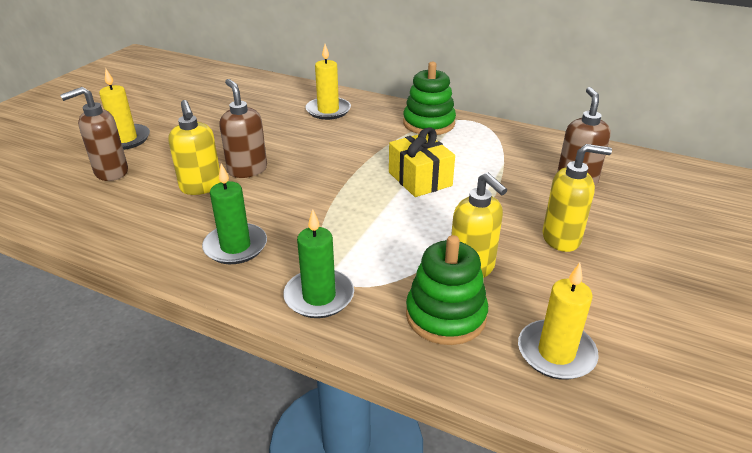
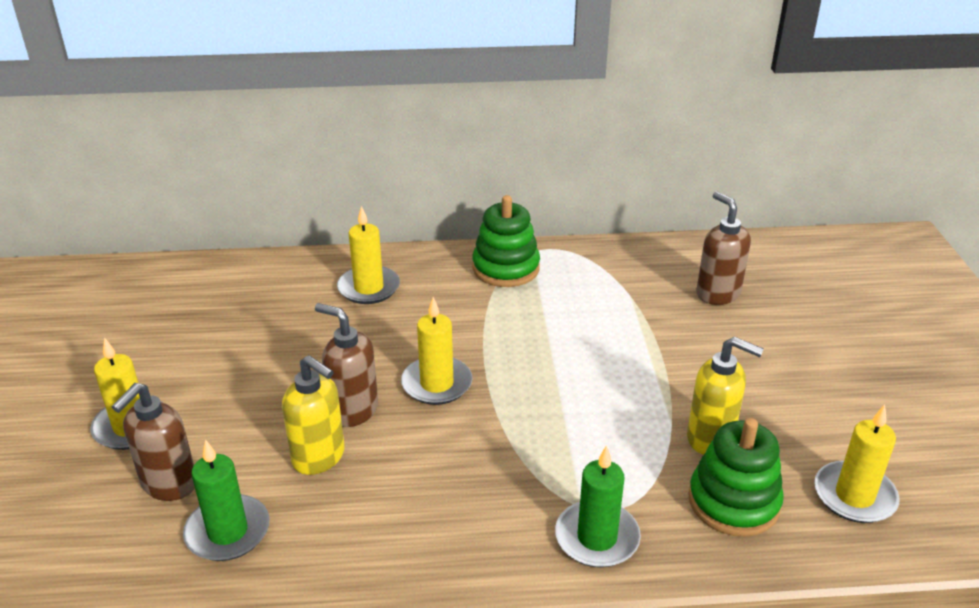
camera: 30 degrees left, 0 degrees up
(235, 246) = (446, 519): green candle -> green candle (228, 531)
(312, 172) = (437, 384): none -> yellow candle
(420, 179) = (564, 348): yellow gift -> none
(561, 239) = (760, 369): yellow soap dispenser -> none

